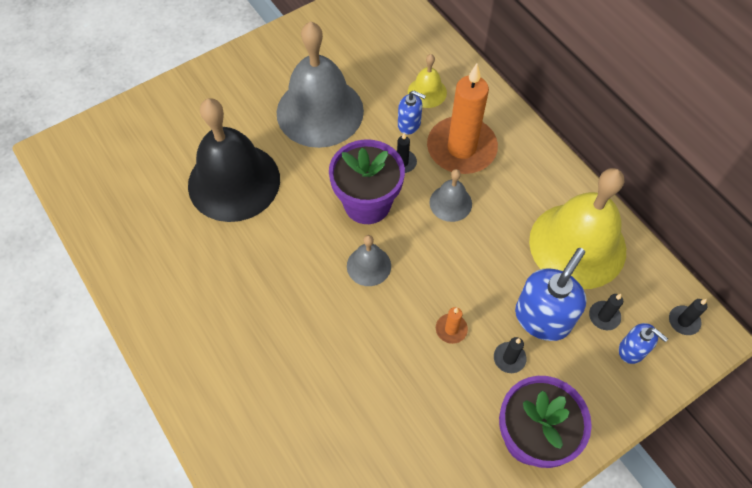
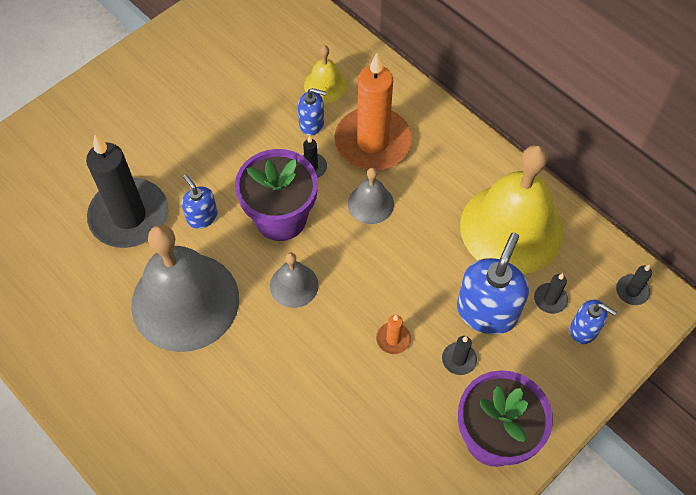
camera: 10 degrees left, 0 degrees up
(234, 181) = (129, 216): black bell -> black candle
(297, 192) = (202, 216): none -> blue soap dispenser
(320, 111) = (211, 123): grey bell -> grey bell (185, 301)

